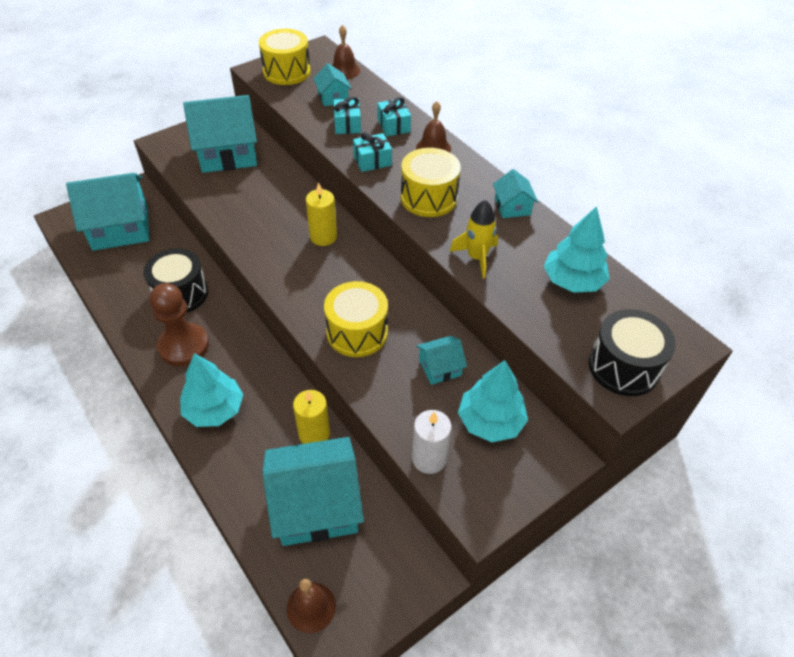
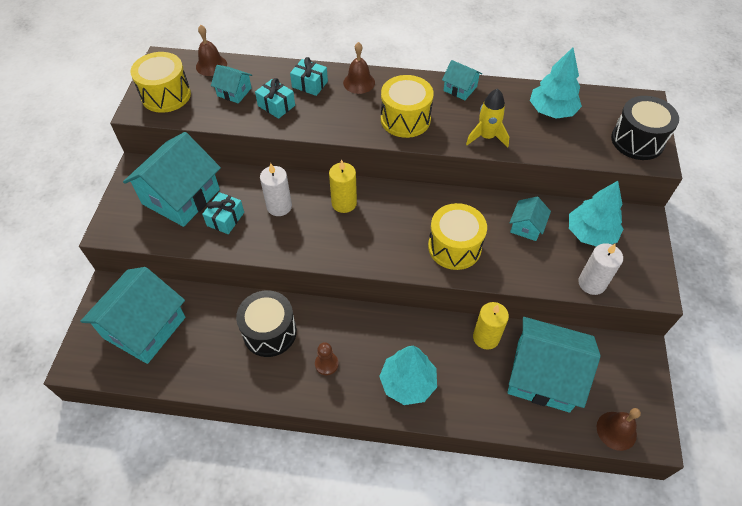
camera: 45 degrees left, 5 degrees up
(184, 346) = (326, 364): brown pawn -> brown pawn, size x0.49
(277, 205) = (279, 206): none -> white candle
(316, 505) = (543, 375): turquoise house -> turquoise house turned 75 degrees clockwise
(372, 161) = (333, 120): turquoise gift -> turquoise gift (225, 219)

